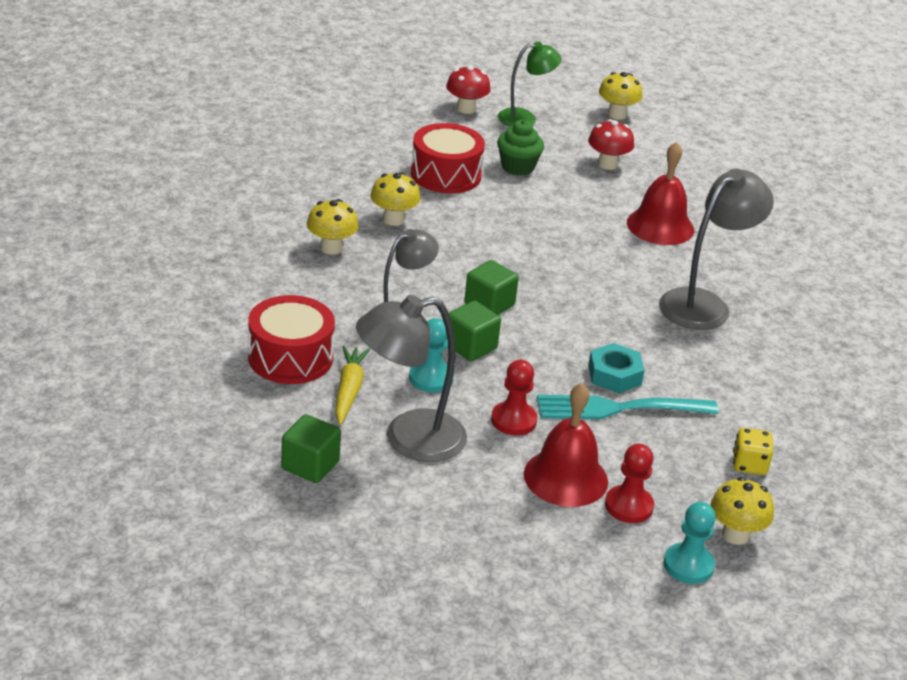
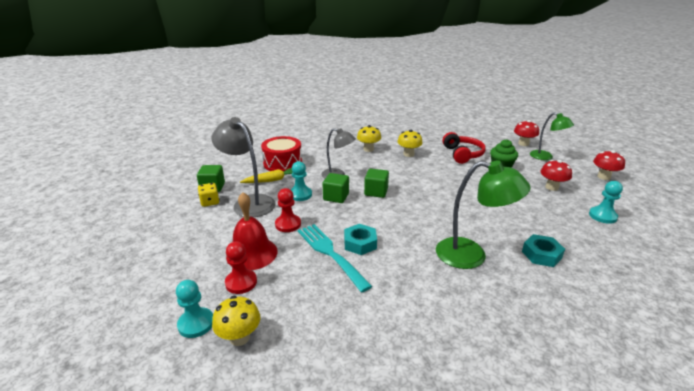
camera: 65 degrees right, 5 degrees down
(446, 174) = (462, 154): red drum -> red headphones
(617, 114) = (603, 177): yellow mushroom -> red mushroom
(660, 226) = (524, 218): red bell -> none
(698, 173) = (602, 216): none -> turquoise pawn
(704, 304) = (471, 255): grey lamp -> green lamp
(737, 258) = (541, 255): none -> turquoise nut
(749, 465) = (321, 323): yellow dice -> yellow dice (210, 202)

